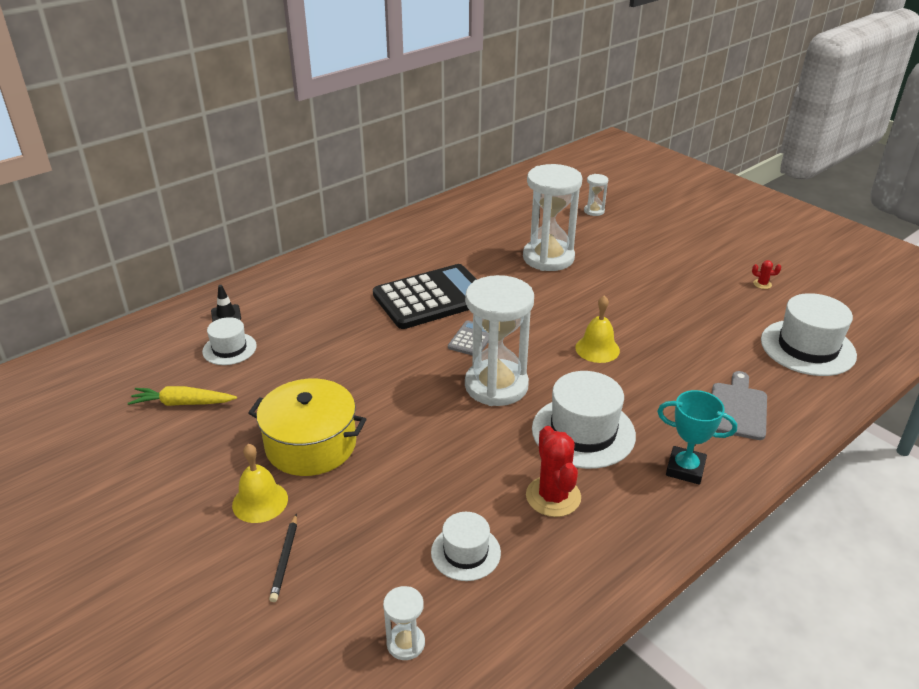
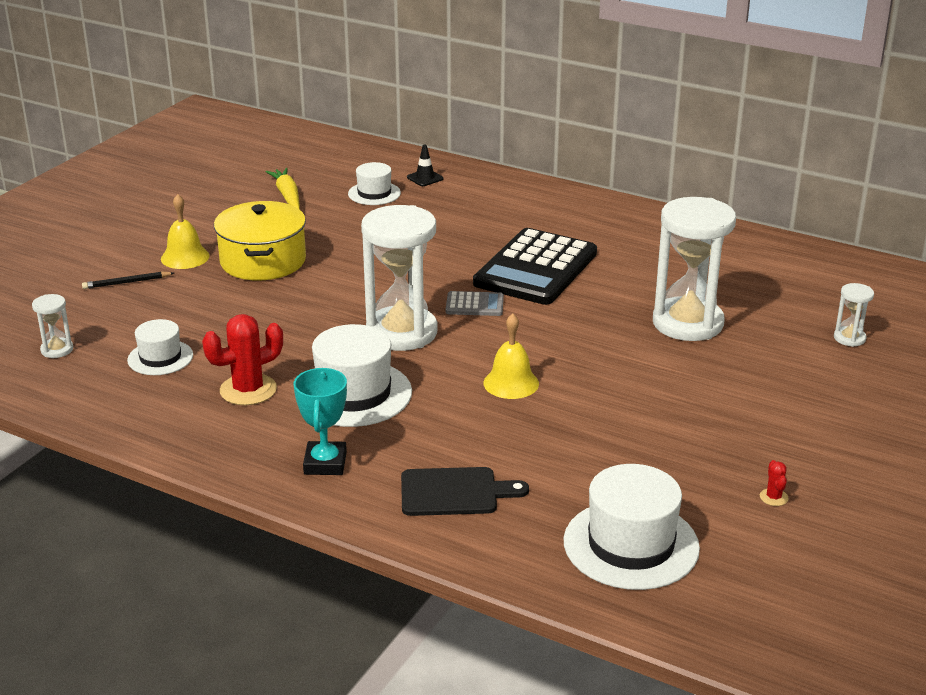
camera: 70 degrees right, 5 degrees down
(432, 298) = (535, 268): black calculator -> black calculator turned 75 degrees clockwise
(737, 408) = (454, 492): grey cutting board -> black cutting board

